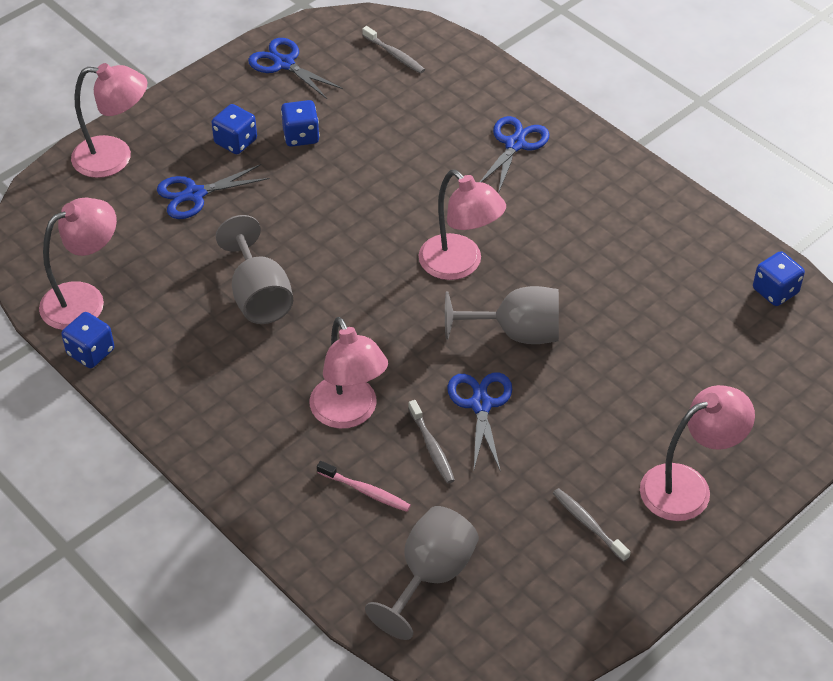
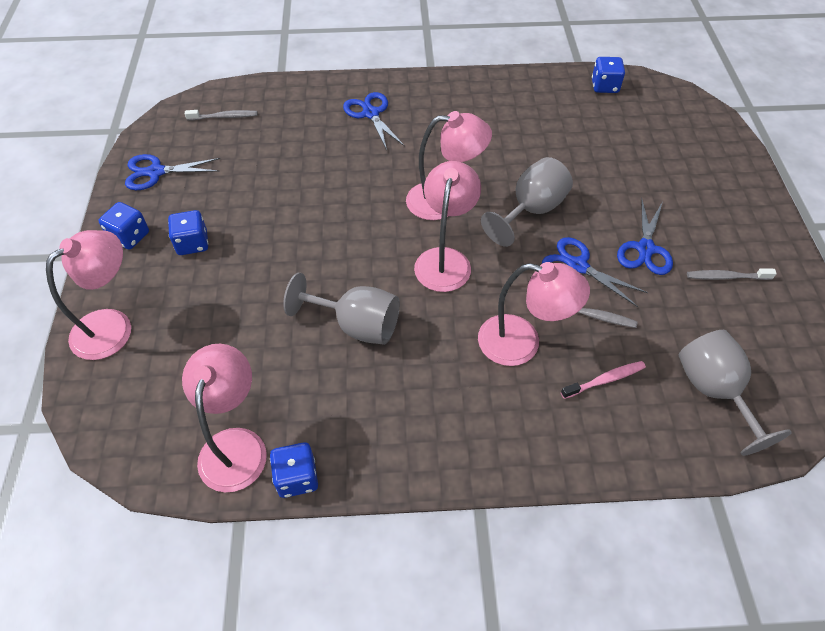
camera: 50 degrees left, 5 degrees up
(195, 194) = (213, 300): blue scissors -> blue scissors (645, 249)
(301, 136) = (233, 206): blue dice -> blue dice (130, 236)
(688, 486) = (728, 212): pink lamp -> pink lamp (445, 259)

